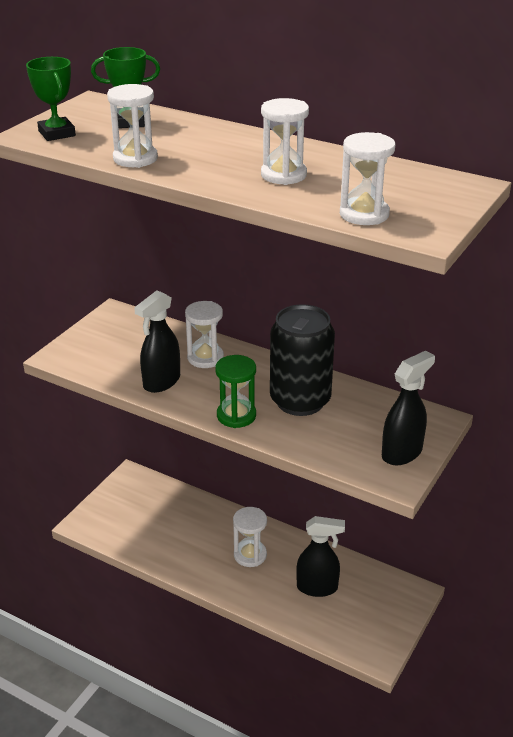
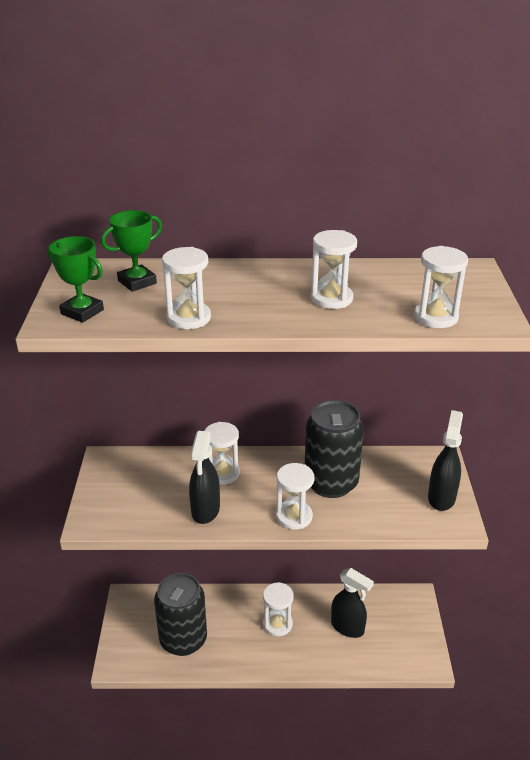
camera: 30 degrees left, 0 degrees up
(153, 530) = (183, 639): none -> black can
(236, 415) = (294, 516): green hourglass -> white hourglass
(317, 587) = (347, 627): black spray bottle -> black spray bottle turned 60 degrees clockwise

